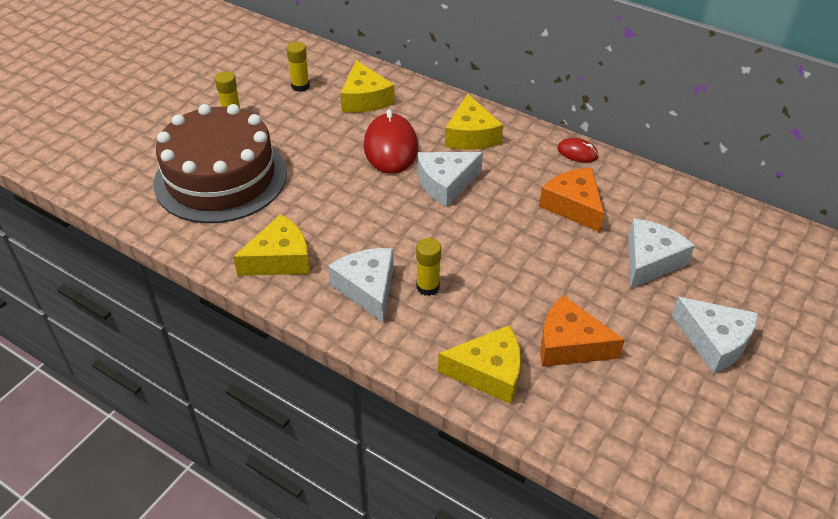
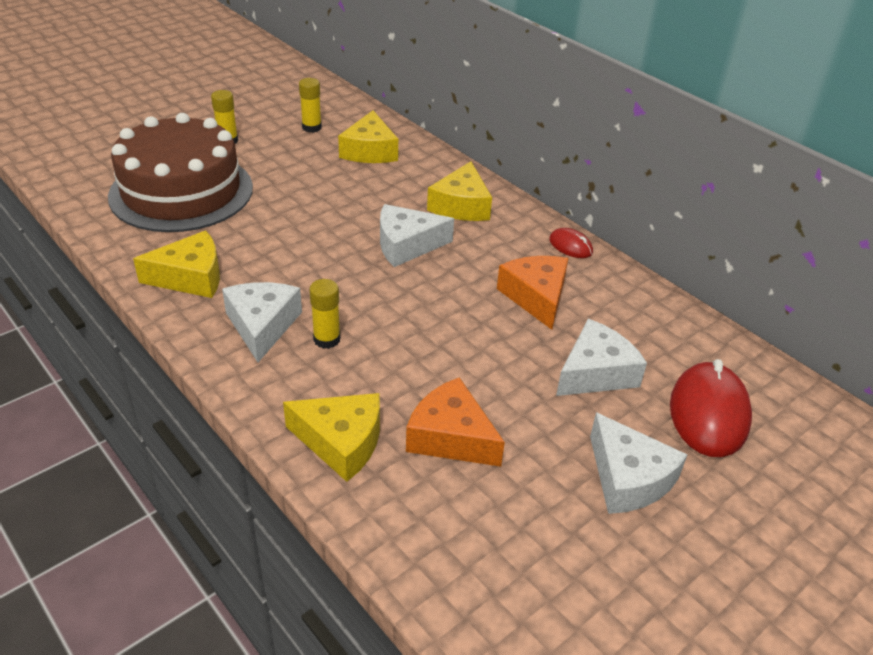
camera: 15 degrees right, 5 degrees down
(390, 147) = (369, 199): red mouse -> red mouse (709, 413)

